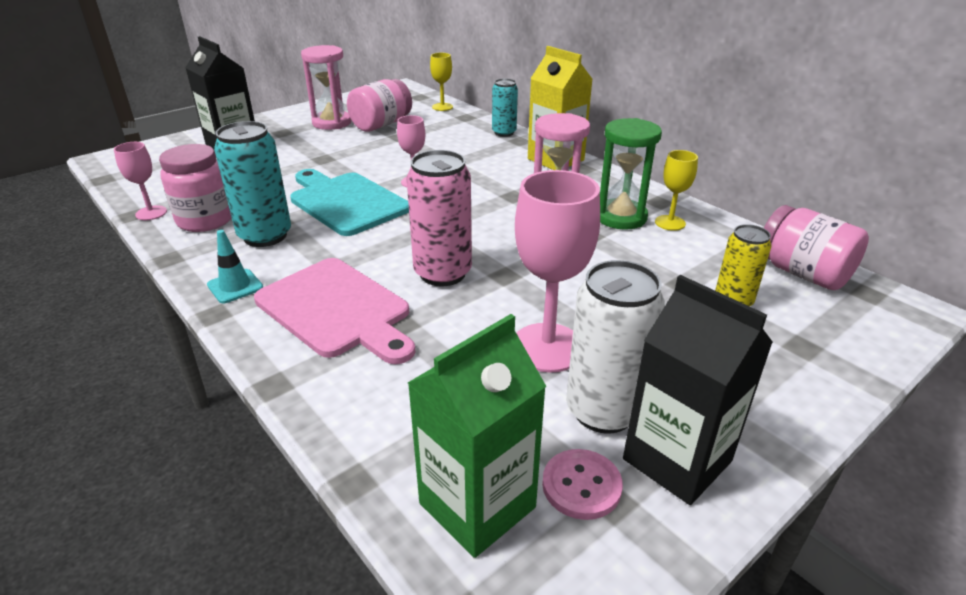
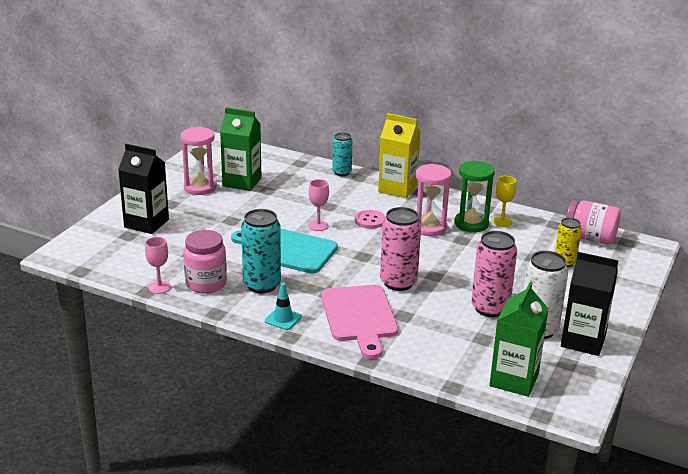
camera: 25 degrees left, 5 degrees down
(337, 310) = (359, 317): pink cutting board -> pink cutting board turned 60 degrees clockwise
(381, 125) = (242, 182): pink jar -> green carton
(442, 107) = (272, 156): yellow goblet -> none
(547, 347) = (490, 308): pink goblet -> pink can
(581, 486) = (551, 361): pink button -> pink button (370, 220)

